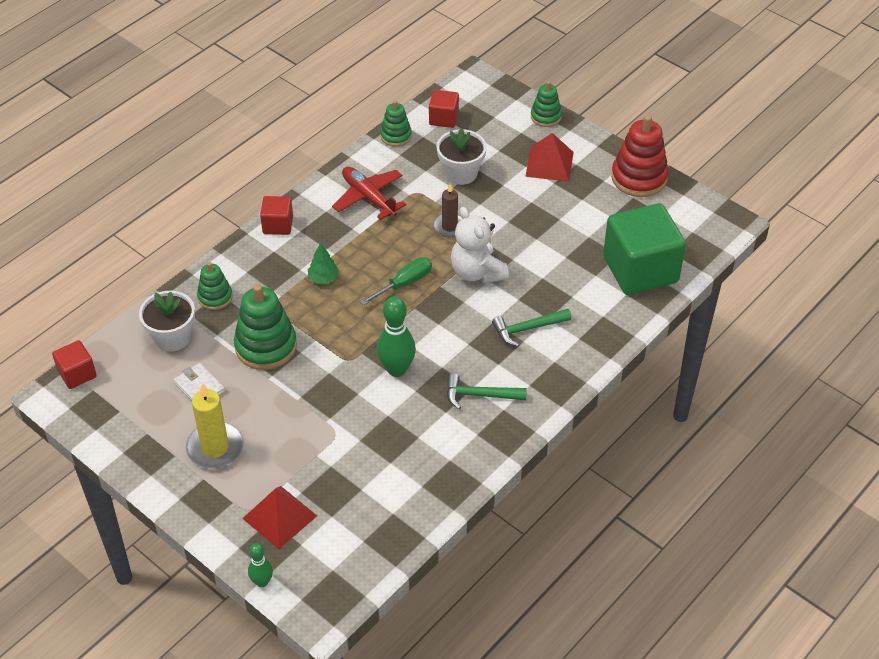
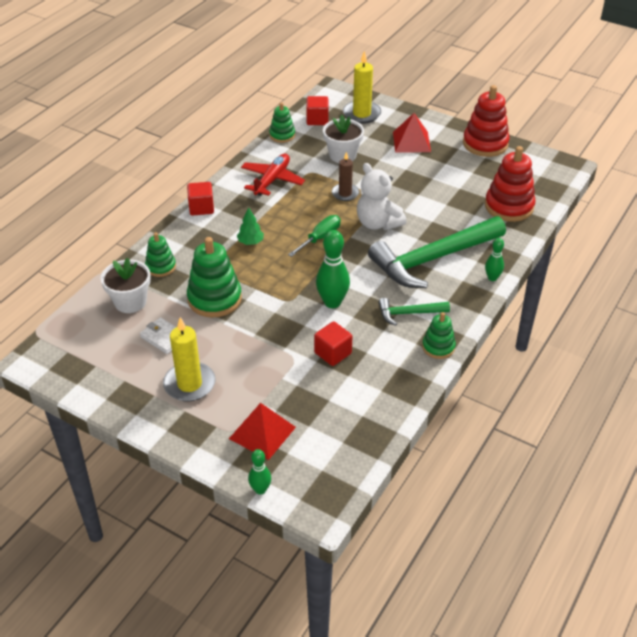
camera: 10 degrees left, 5 degrees down
(77, 374) = (50, 341): red cube -> red cube (333, 353)
(368, 197) = (272, 180): red plane -> red plane turned 75 degrees clockwise
(500, 116) = (361, 114): none -> yellow candle
(527, 329) = (432, 259): green hammer -> green hammer, size x2.15
(545, 116) = (398, 110): green stacking toy -> green stacking toy (438, 347)
(590, 363) = (492, 278): none -> green bowling pin
(640, 269) = (509, 206): green cube -> red stacking toy

